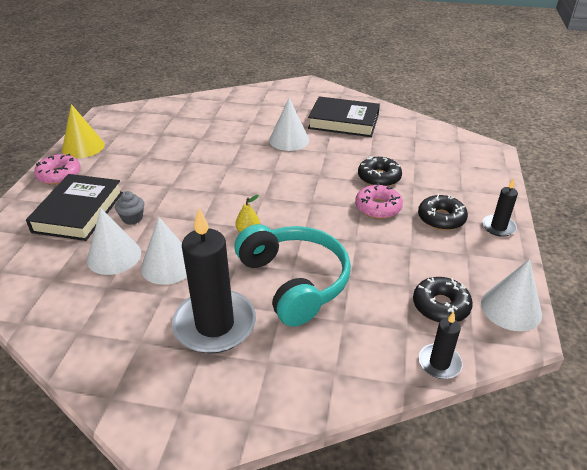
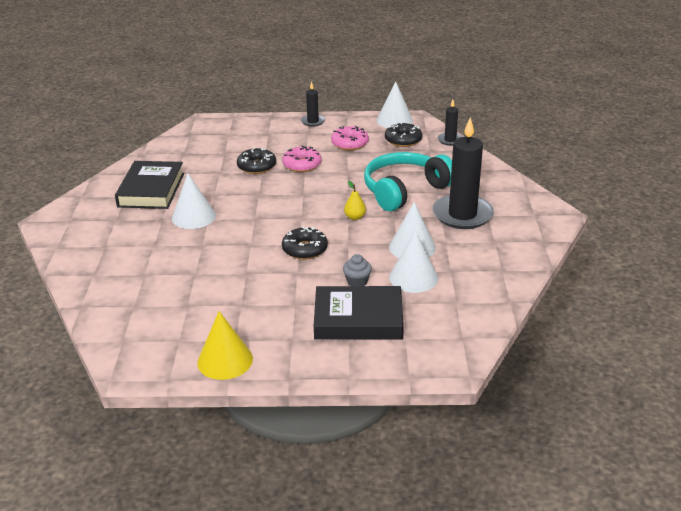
camera: 100 degrees left, 5 degrees down
(59, 175) = (293, 358): pink donut -> pink donut (349, 143)
(441, 218) = (309, 141): black donut -> black donut (305, 249)

